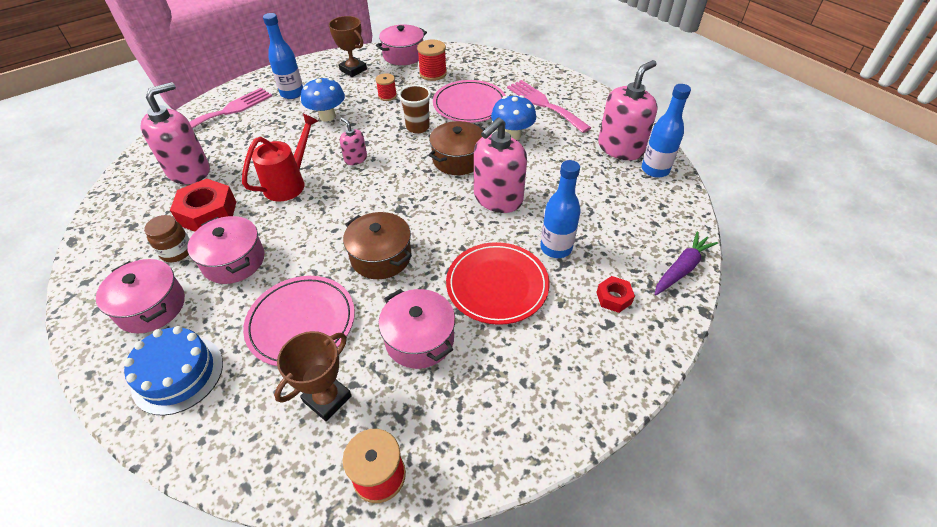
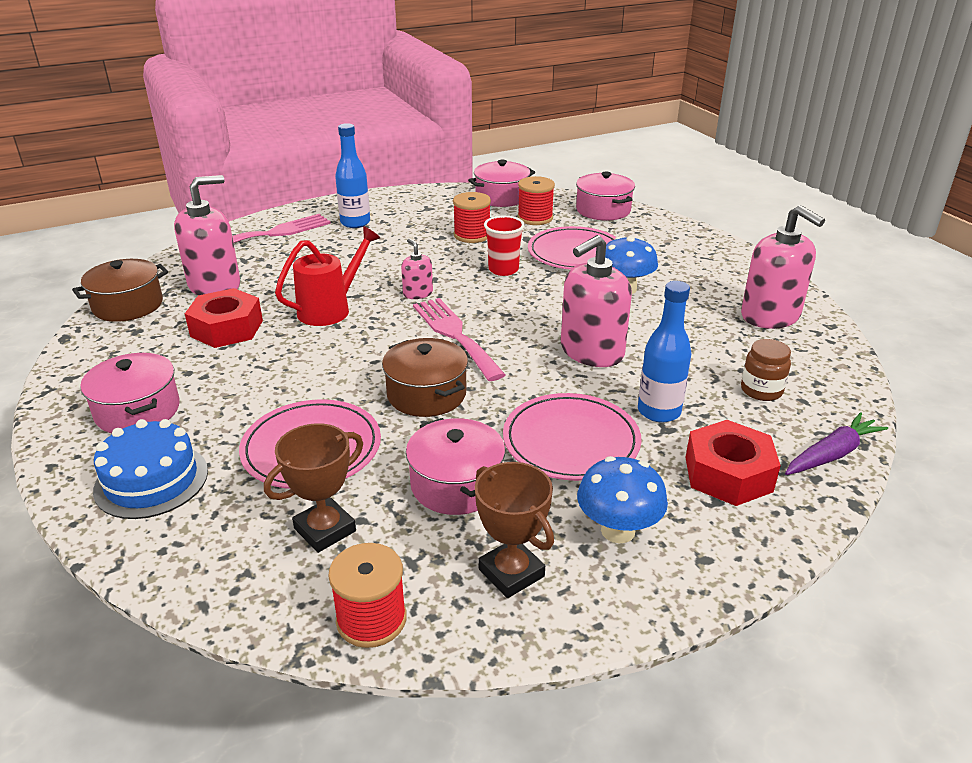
camera: 10 degrees right, 15 degrees down
(177, 251) = (181, 361): brown jar -> brown jar (761, 390)
(234, 261) = (245, 378): pink pot -> pink pot (603, 210)
(327, 116) = (393, 249): blue mushroom -> blue mushroom (618, 530)
(353, 70) = (435, 206): brown trophy -> brown trophy (511, 573)
(387, 96) = (472, 235): red spool -> red spool, size x1.54
(418, 127) = (503, 270): brown cup -> red cup
(458, 159) = (548, 306): brown pot -> brown pot (128, 305)
(497, 285) = (571, 441): red plate -> pink plate
(544, 104) = (675, 261): pink fork -> pink fork (455, 335)
(614, 298) = (728, 474): red nut -> red nut, size x1.85
(620, 148) = (770, 316): pink soap dispenser -> pink soap dispenser turned 90 degrees clockwise
(655, 170) = (814, 344): blue bottle -> none

